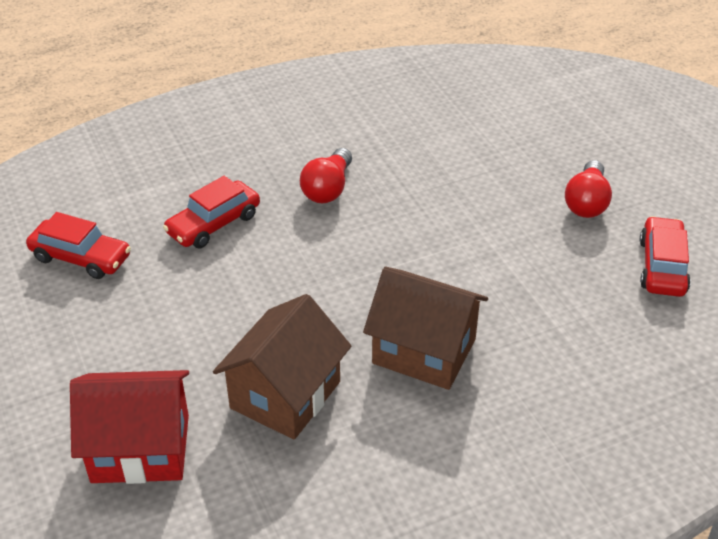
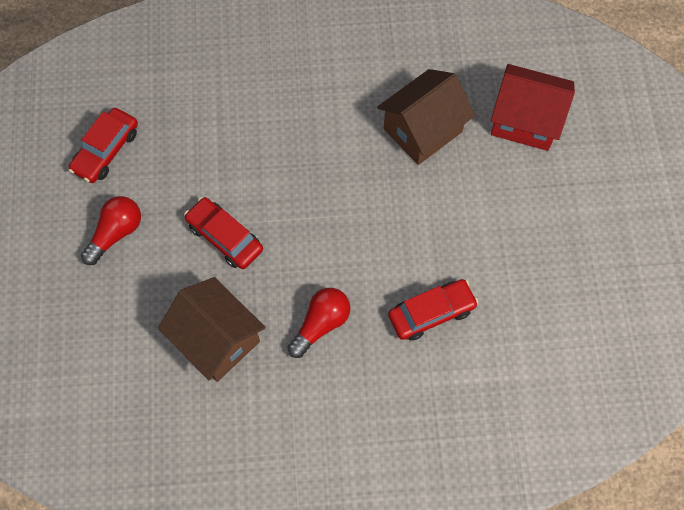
camera: 160 degrees left, 25 degrees up
(81, 257) = (548, 309): red car -> red car (225, 237)
(424, 351) = (317, 134): brown house -> brown house (217, 339)

